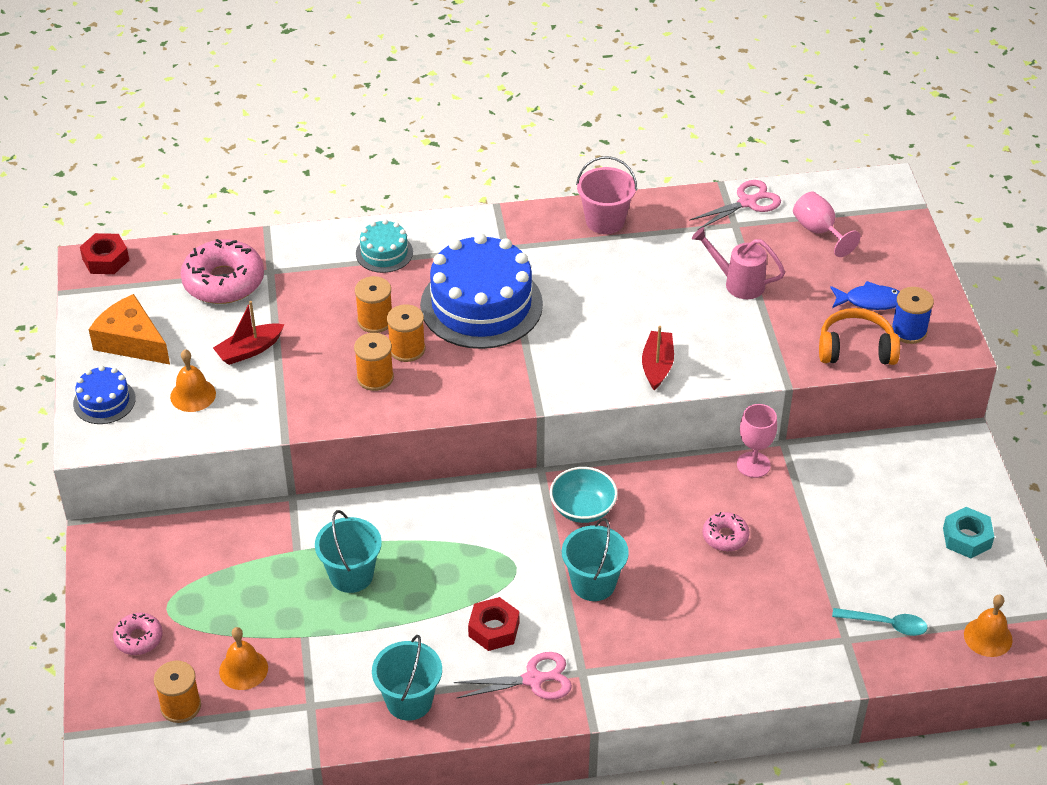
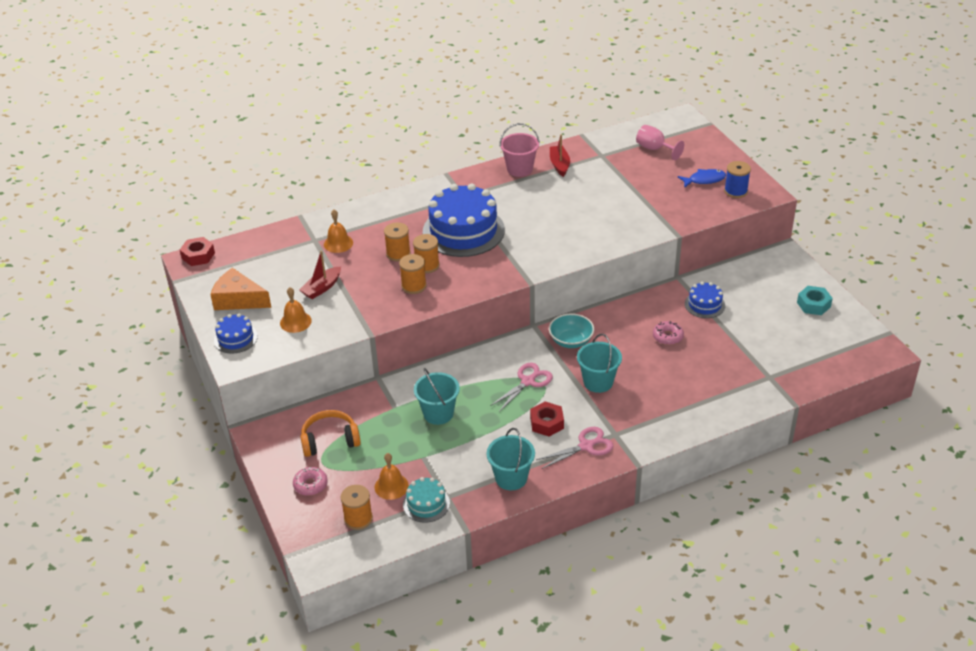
camera: 15 degrees left, 5 degrees down
(223, 281) = (286, 252): pink donut -> none
(384, 253) = (386, 214): turquoise cake -> turquoise cake (426, 504)
(657, 366) = (592, 242): red boat -> red boat (559, 165)
(737, 283) = (619, 186): pink watering can -> none
(747, 202) = (603, 142): pink scissors -> pink scissors (528, 382)
(753, 465) = (665, 293): pink goblet -> none
(803, 498) = (704, 304): none -> blue cake
(856, 349) = (709, 207): orange headphones -> orange headphones (330, 440)
(886, 624) = (789, 363): turquoise spoon -> none
(988, 637) = (853, 355): orange bell -> orange bell (338, 243)

